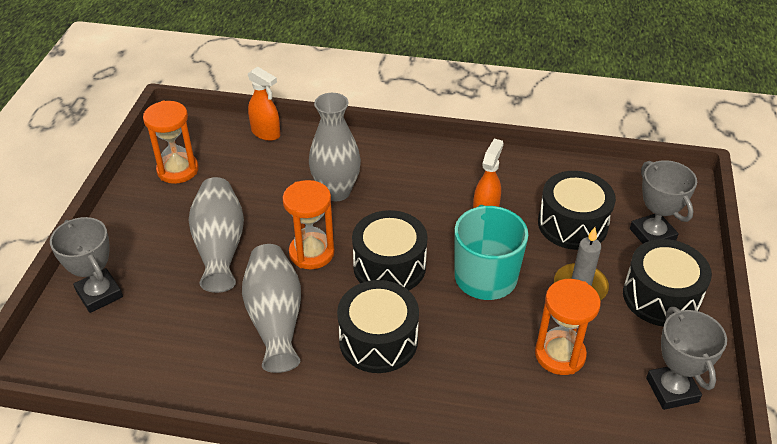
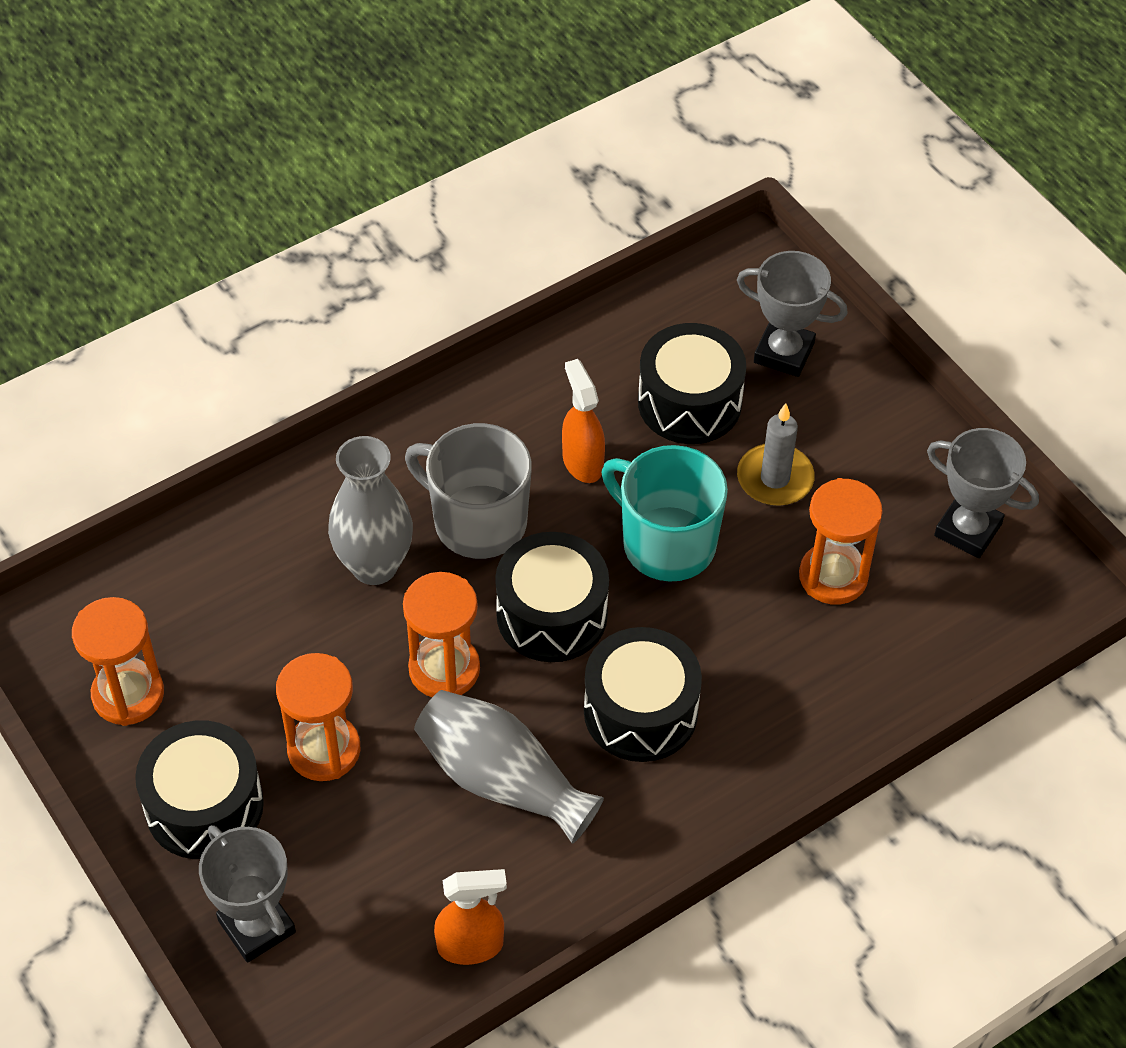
camera: 45 degrees left, 10 degrees up
(99, 294) = (257, 926): grey trophy -> grey trophy turned 45 degrees clockwise
(220, 246) = (324, 750): grey vase -> orange hourglass
(266, 133) = (177, 551): orange spray bottle -> orange spray bottle (471, 946)
(404, 205) = (478, 522): none -> grey mug
(660, 297) = (862, 428): black drum -> black drum (204, 806)

